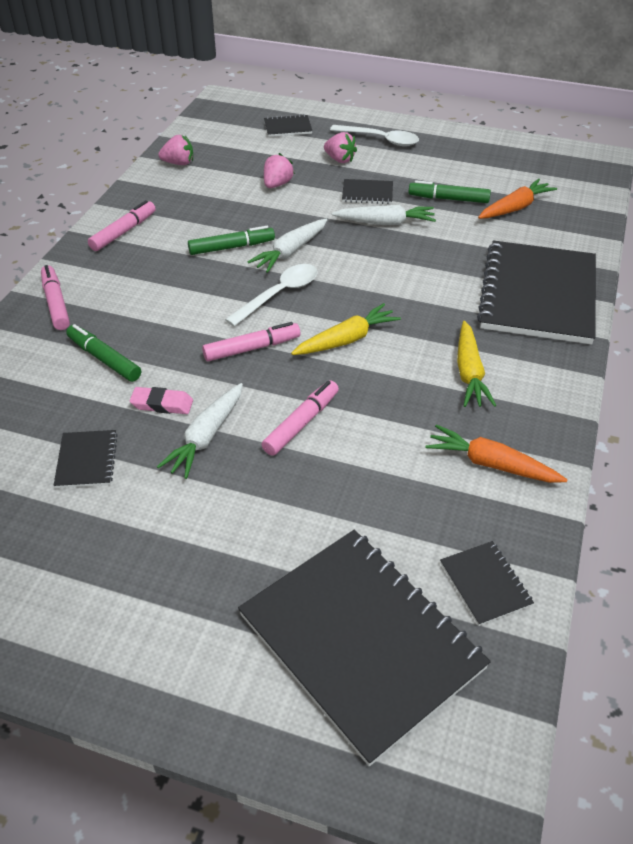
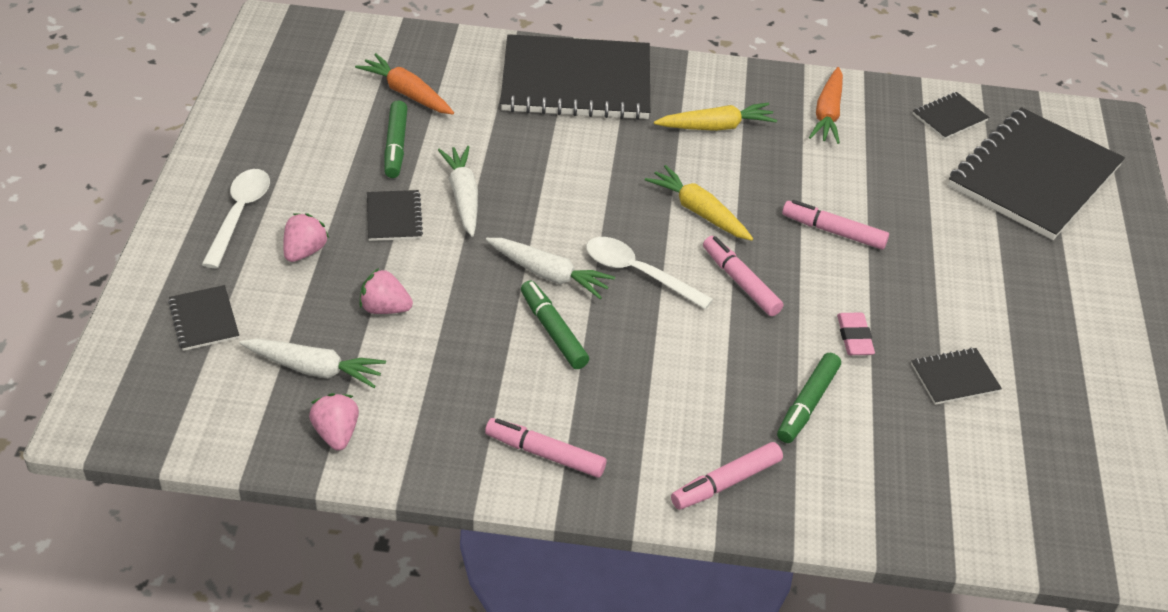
camera: 105 degrees left, 0 degrees up
(206, 437) = (882, 295): white carrot -> white carrot (314, 369)

